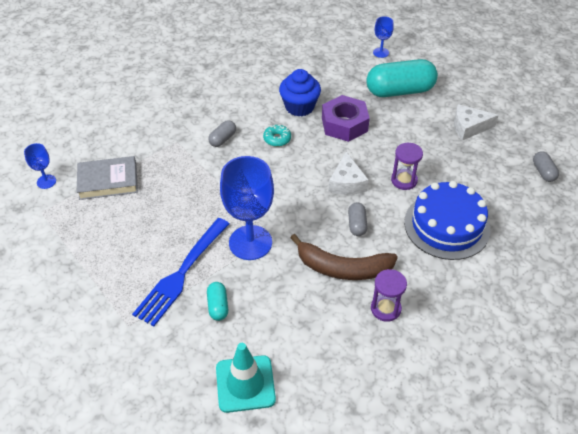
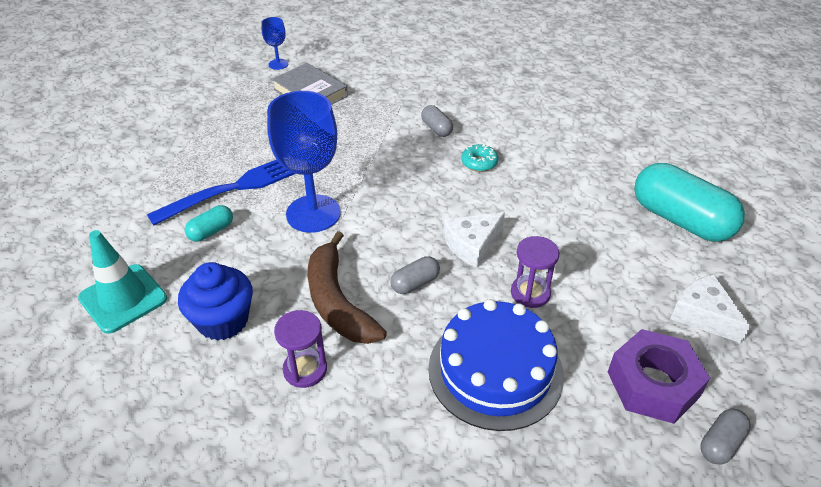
camera: 55 degrees right, 5 degrees down
(182, 273) = (236, 188): blue fork -> blue fork turned 150 degrees clockwise
(223, 139) = (436, 129): grey capsule -> grey capsule turned 60 degrees clockwise
(299, 107) = (547, 155): blue cupcake -> blue cupcake (223, 321)
(344, 124) = (563, 201): purple nut -> purple nut (653, 384)
(381, 52) = (724, 174): blue goblet -> none

